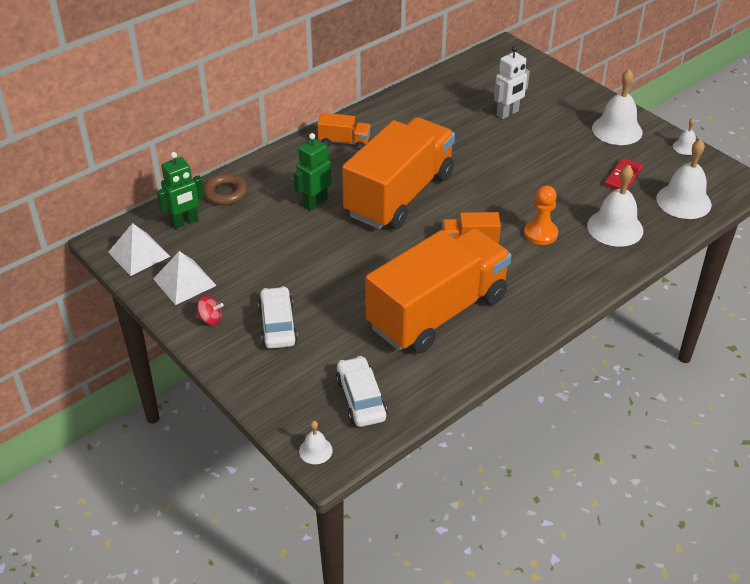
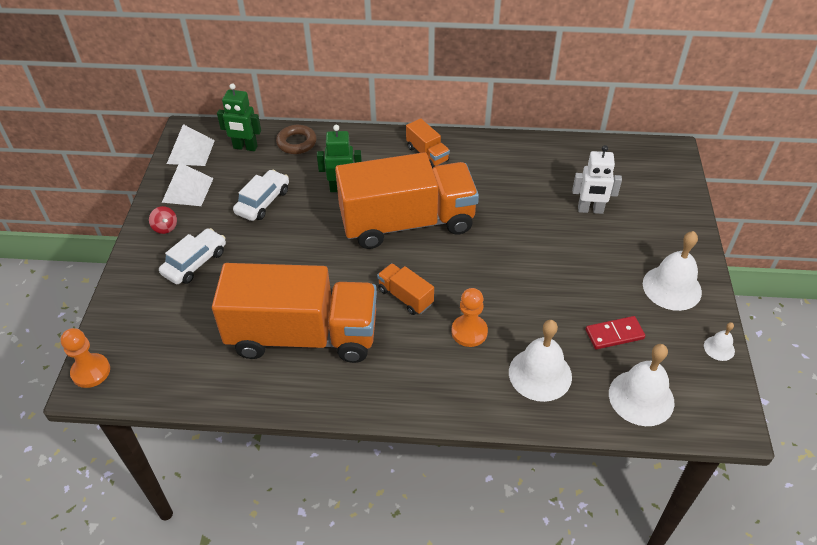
camera: 45 degrees right, 5 degrees up
(315, 450) = (91, 371): white bell -> orange pawn
(361, 399) = (165, 359): white car -> white car (263, 201)

